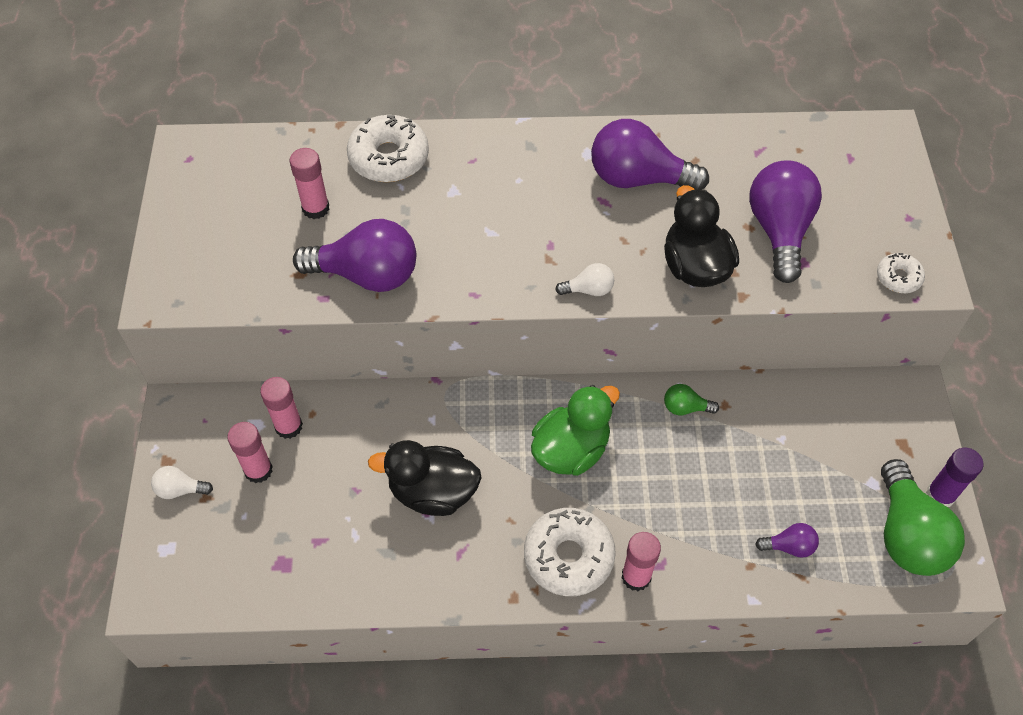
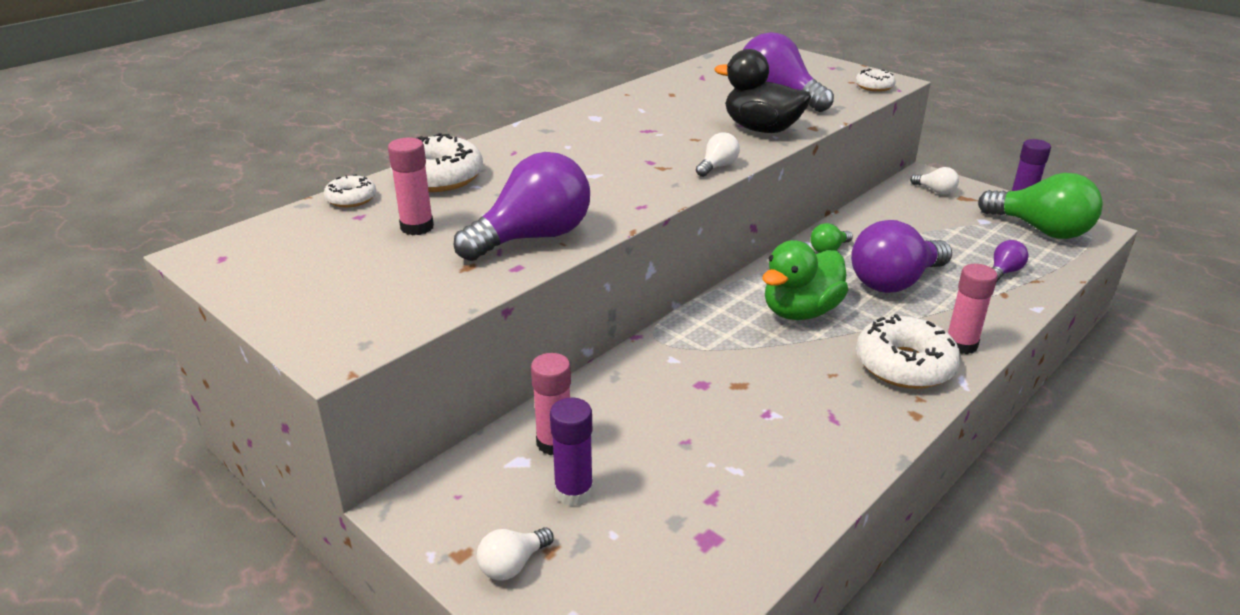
camera: 45 degrees left, 25 degrees down
(258, 470) = (574, 491): pink glue stick -> purple glue stick
(313, 145) = (351, 199): none -> white donut
(433, 492) = (749, 399): black duck -> none
(571, 450) = (800, 312): green duck -> green duck turned 135 degrees counterclockwise
(638, 178) = (651, 113): purple light bulb -> purple light bulb (894, 282)
(889, 416) = (935, 191): none -> white light bulb

